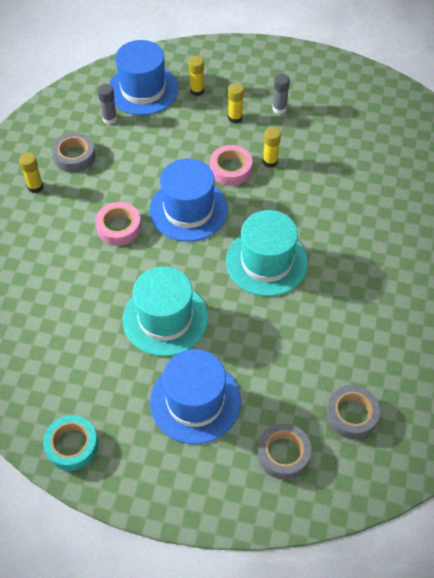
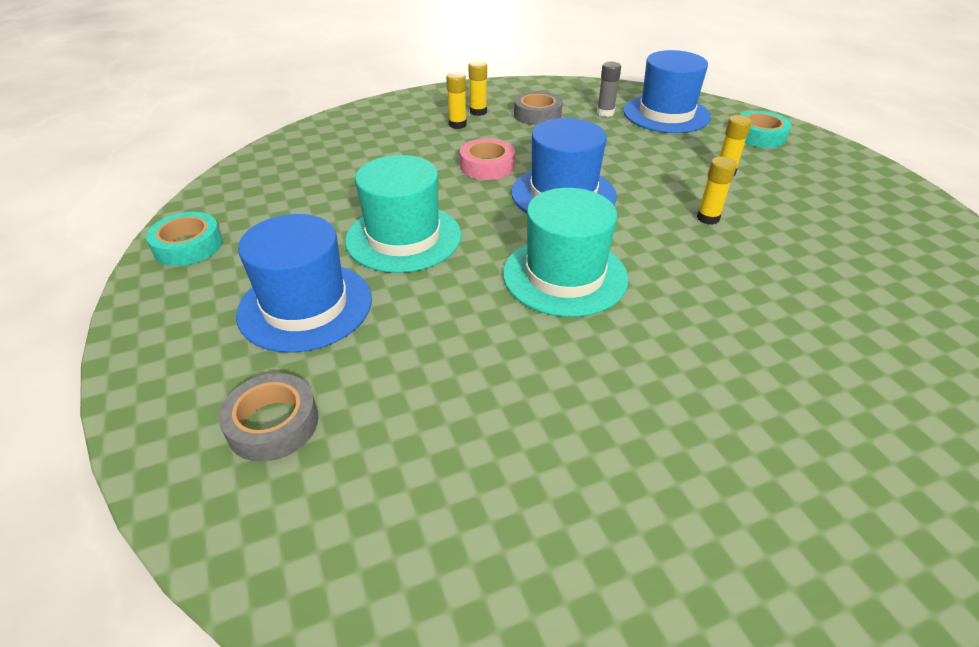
camera: 55 degrees right, 15 degrees down
(197, 91) = (717, 139): yellow glue stick -> yellow glue stick (457, 125)
(212, 68) = (759, 136): none -> turquoise tape
(230, 169) = (655, 197): pink tape -> none
(279, 108) = (789, 194): grey glue stick -> none
(351, 415) = (394, 475): grey tape -> none

